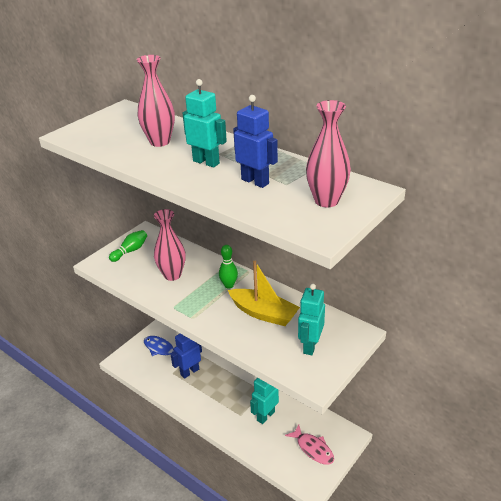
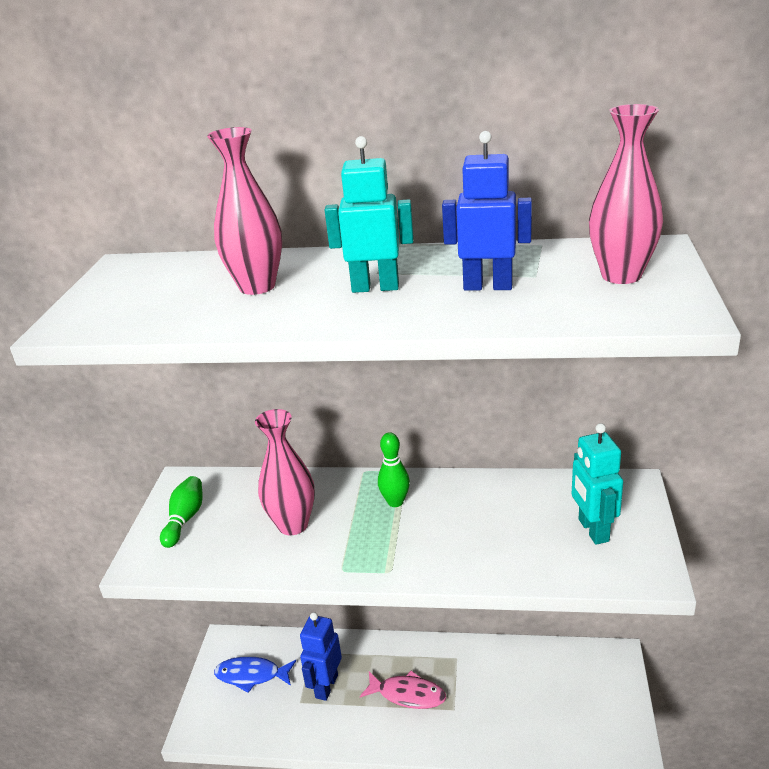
camera: 30 degrees left, 5 degrees down
(263, 313) = (485, 517): yellow boat -> none
(265, 416) = (489, 690): turquoise robot -> none
(313, 449) = (589, 700): pink fish -> pink fish (407, 694)

